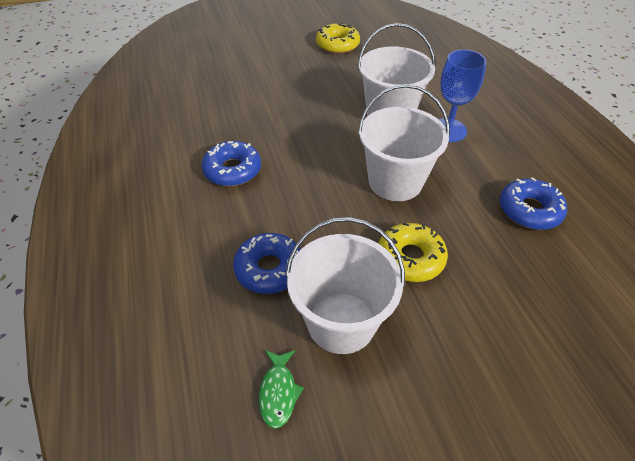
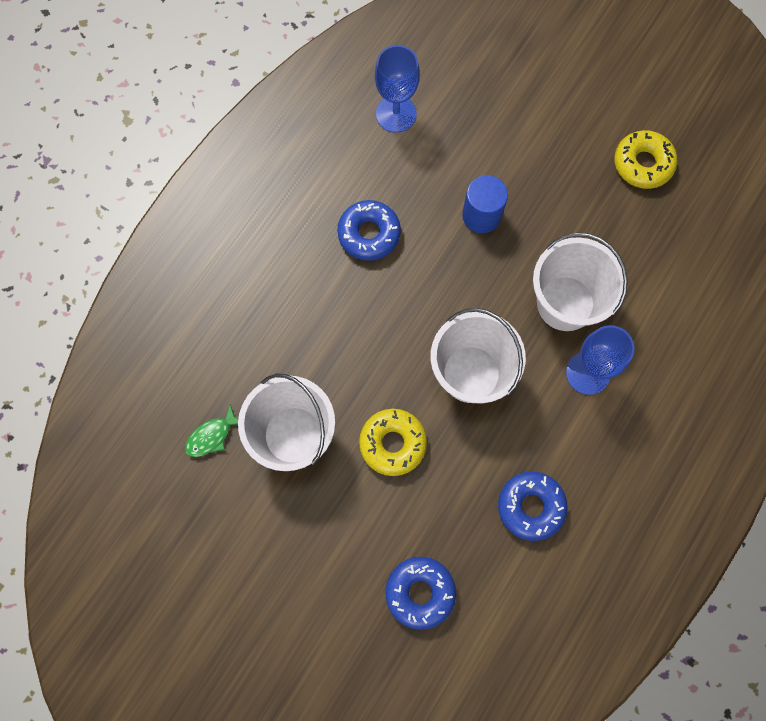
camera: 50 degrees right, 25 degrees up
(173, 110) = (396, 114): none -> blue goblet
(269, 269) = (297, 350): blue donut -> blue donut (420, 592)
(289, 114) = (481, 215): none -> blue cylinder

